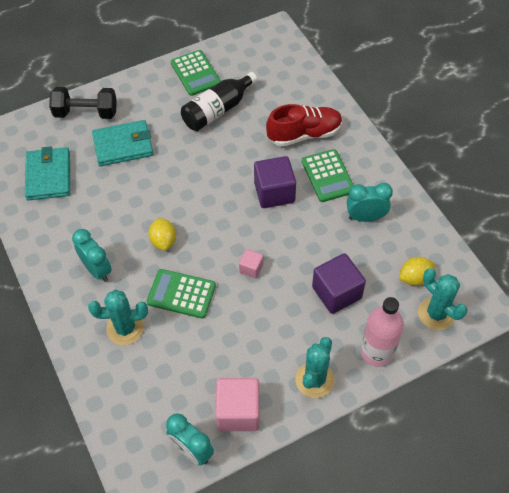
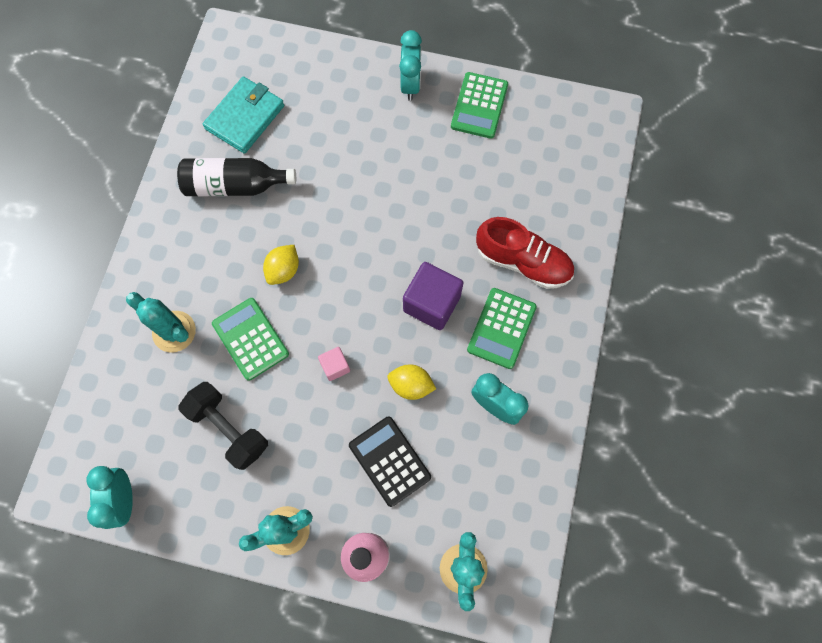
camera: 40 degrees right, 15 degrees up
(86, 113) = (336, 73): black dumbbell -> black dumbbell (229, 428)
(97, 270) = (202, 252): turquoise clock -> turquoise clock (410, 85)
(123, 145) = (338, 136): turquoise wallet -> none
(217, 110) = (462, 166): black bottle -> black bottle (235, 186)
(238, 412) = (193, 499): pink cube -> none
(336, 292) = (389, 461): purple cube -> black calculator
(414, 278) = (479, 512): yellow lemon -> yellow lemon (411, 385)

